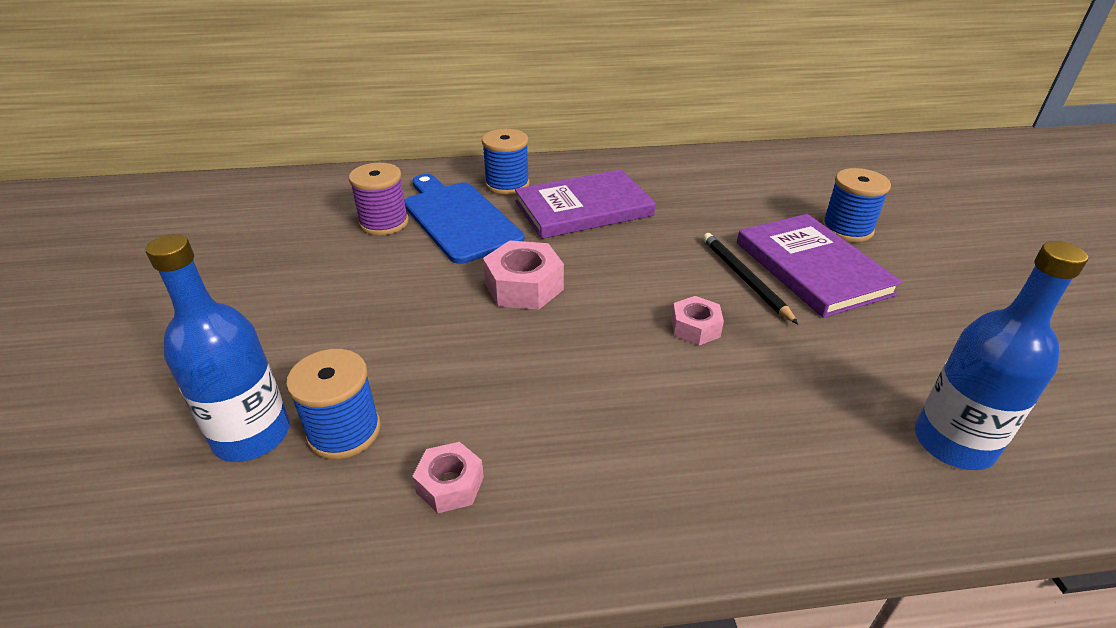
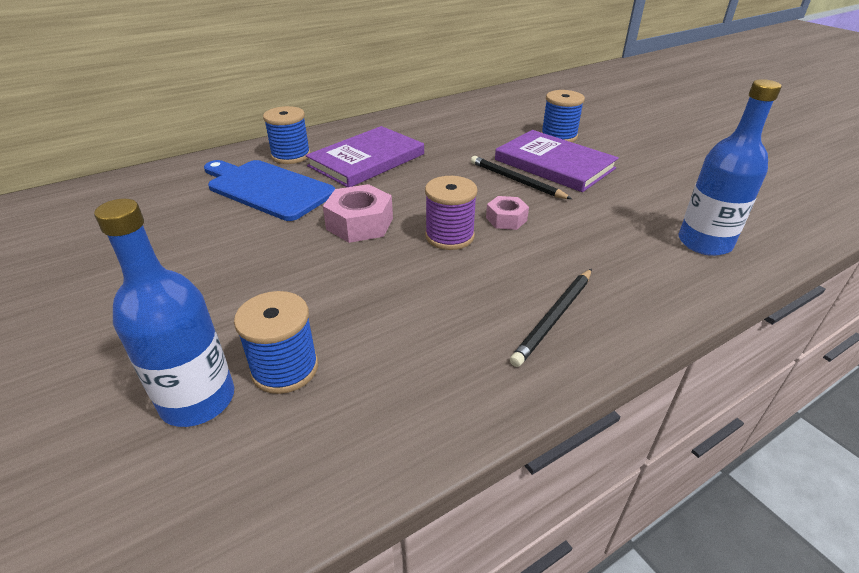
camera: 25 degrees left, 0 degrees up
(384, 223) = (200, 206): purple spool -> purple spool (449, 236)
(450, 484) = (405, 375): pink nut -> none
(664, 478) = (554, 318): none -> black pencil

